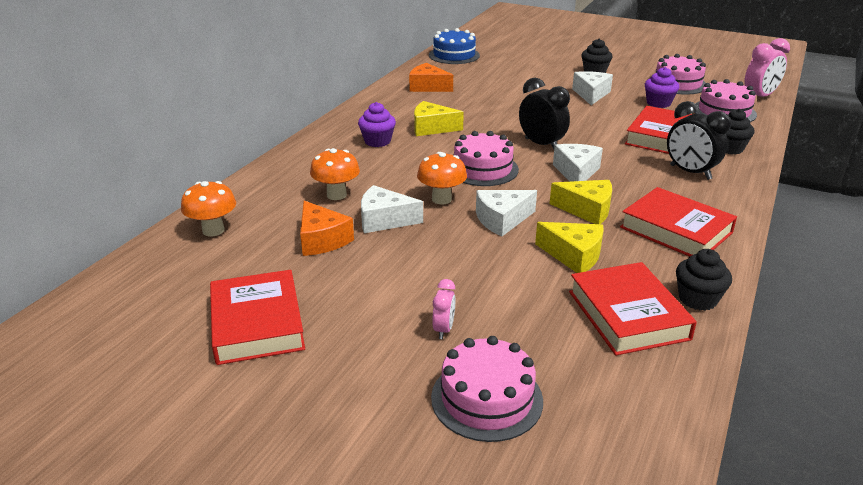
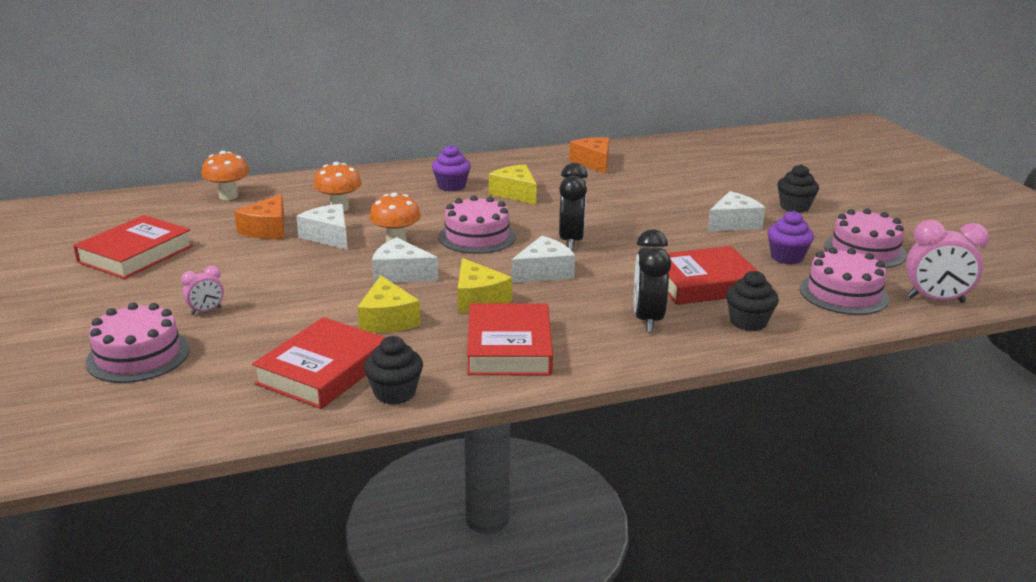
camera: 45 degrees right, 5 degrees down
(454, 55) = (686, 146): blue cake -> none

